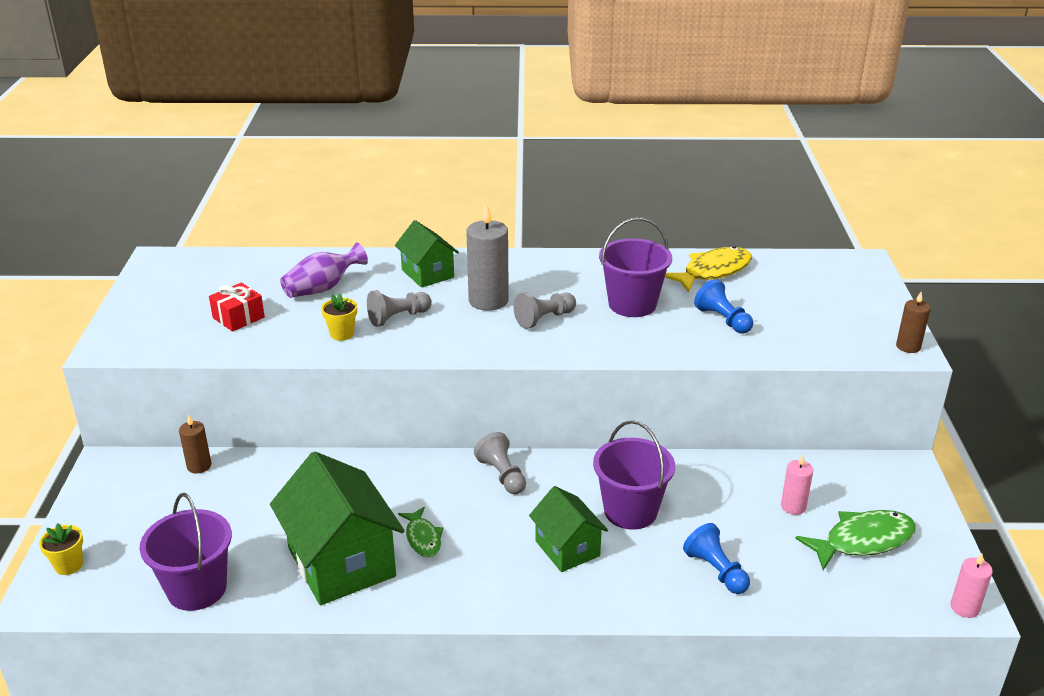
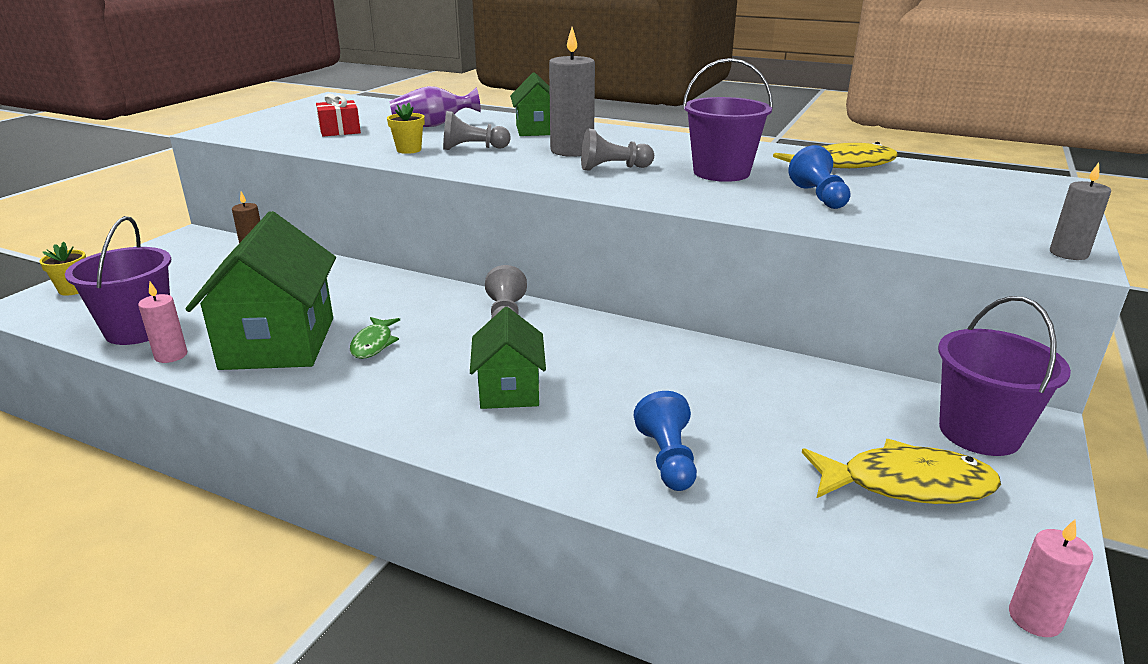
camera: 25 degrees right, 5 degrees down
(630, 511) = (614, 375): purple bucket -> purple bucket (979, 432)
(793, 506) = (827, 422): pink candle -> pink candle (171, 355)
(863, 541) = (906, 484): green fish -> yellow fish
(908, 346) = (1068, 254): brown candle -> grey candle

